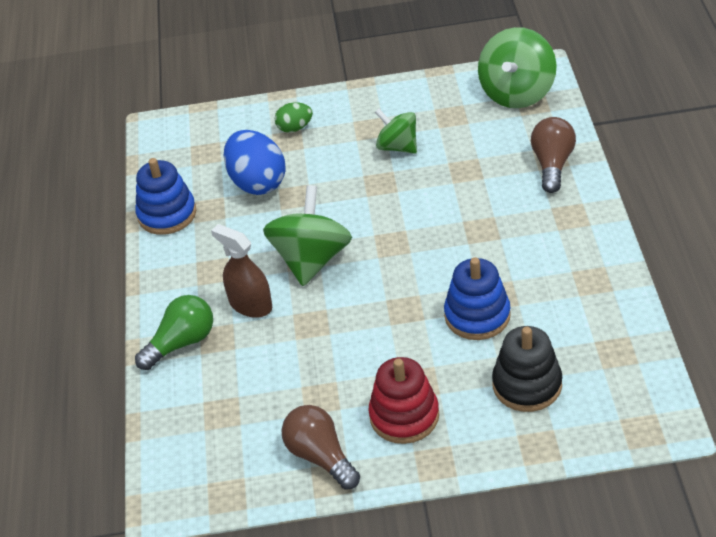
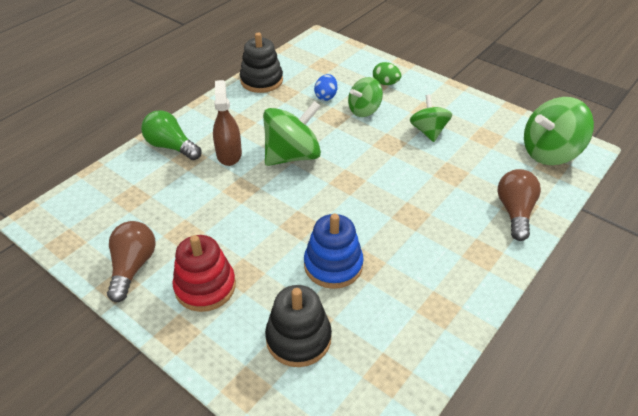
camera: 40 degrees right, 0 degrees up
(167, 214) = (261, 81): blue stacking toy -> black stacking toy
(181, 343) = (171, 146): green light bulb -> green light bulb turned 150 degrees counterclockwise
(257, 182) = (326, 96): blue egg -> blue egg, size x0.53
(313, 169) = (364, 110): none -> green spinning top
(552, 164) = (515, 212): brown light bulb -> brown light bulb turned 45 degrees counterclockwise

